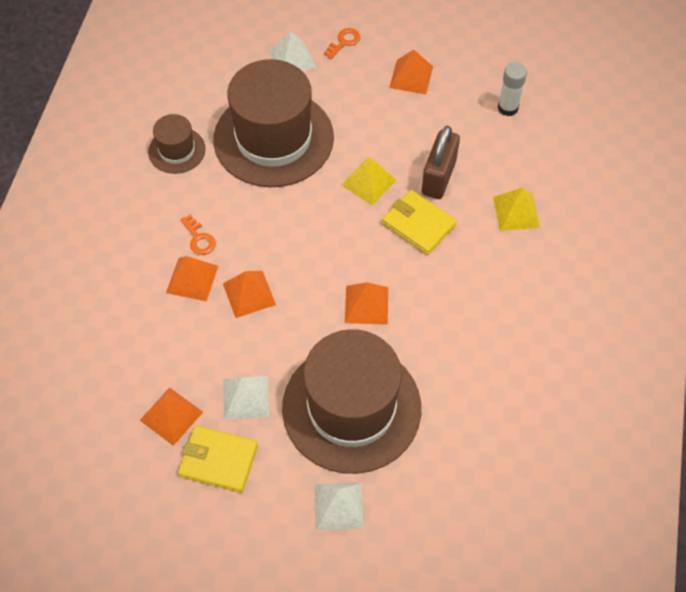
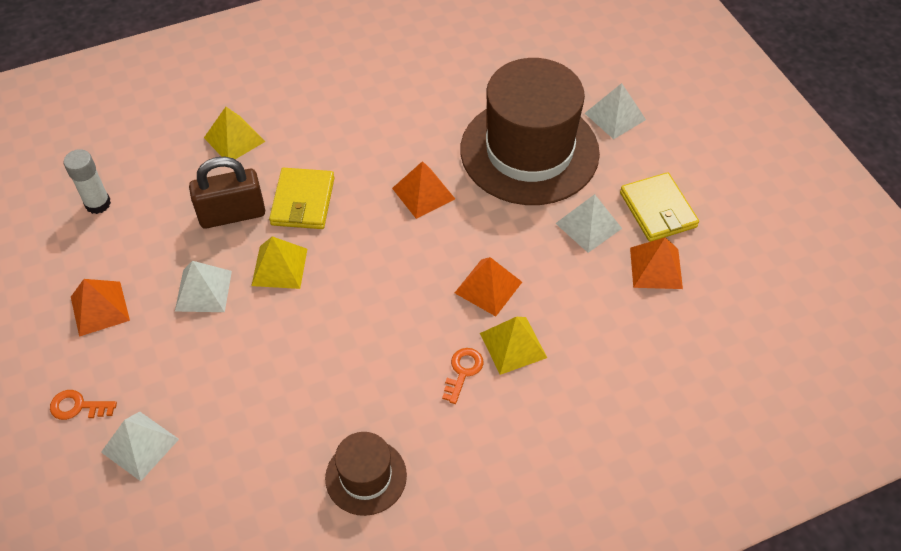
camera: 125 degrees left, 5 degrees down
(192, 279) = (513, 345): orange pyramid -> yellow pyramid
(273, 138) = (279, 387): brown hat -> none
(382, 133) = (203, 291): none -> white pyramid

